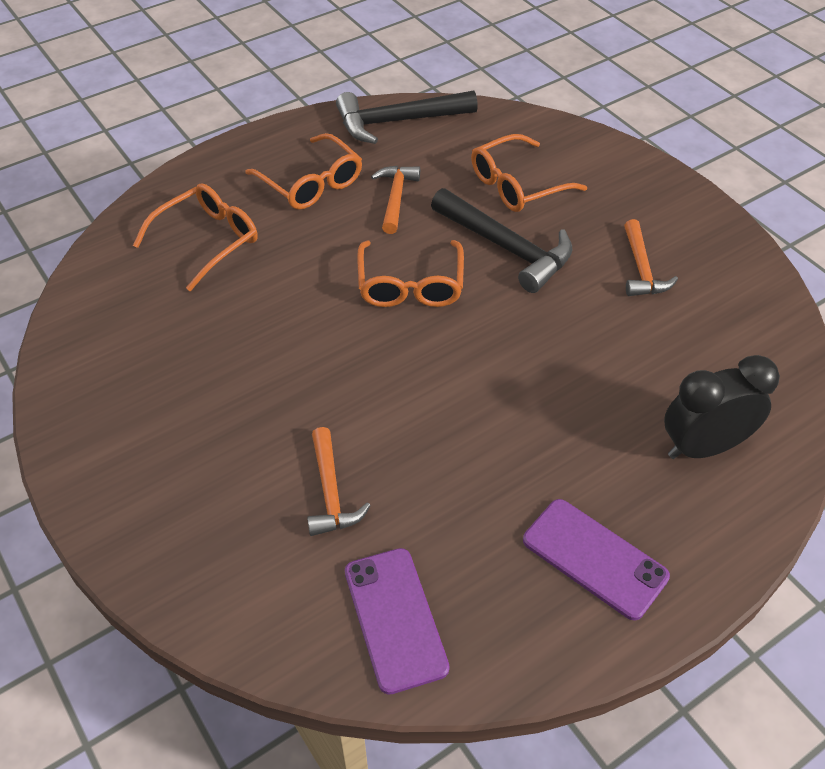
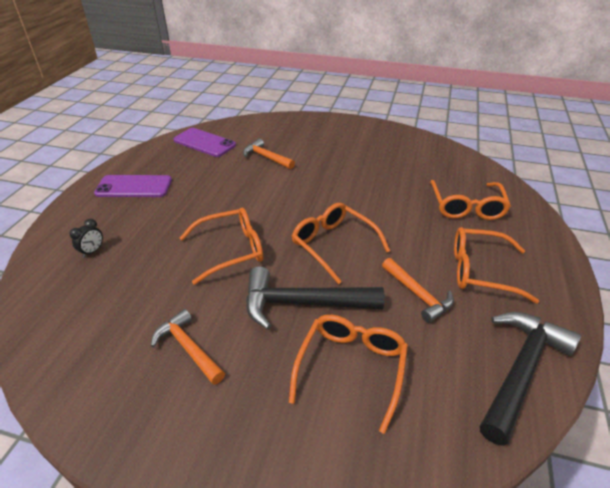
camera: 140 degrees right, 10 degrees down
(529, 346) = (230, 250): none -> orange glasses
(703, 447) = (92, 251): black clock -> black clock, size x0.44

